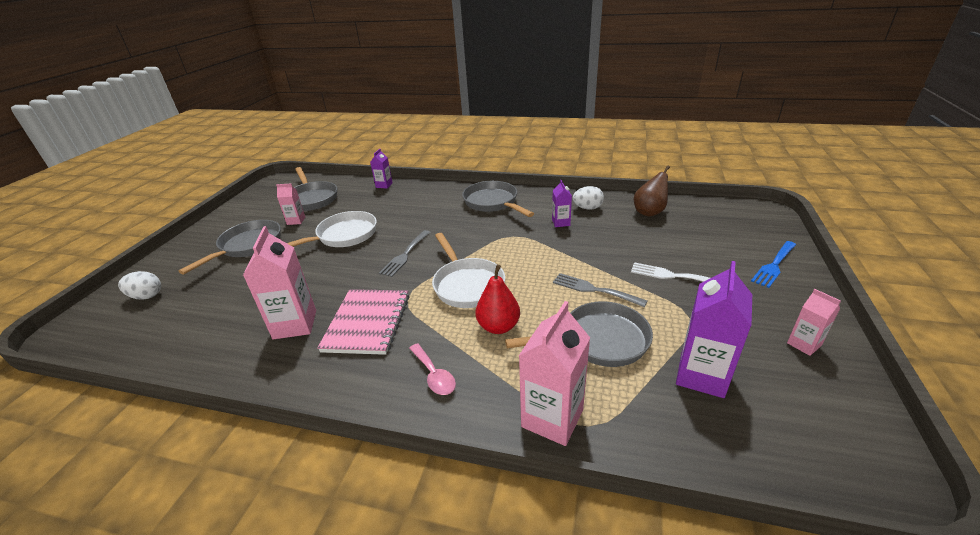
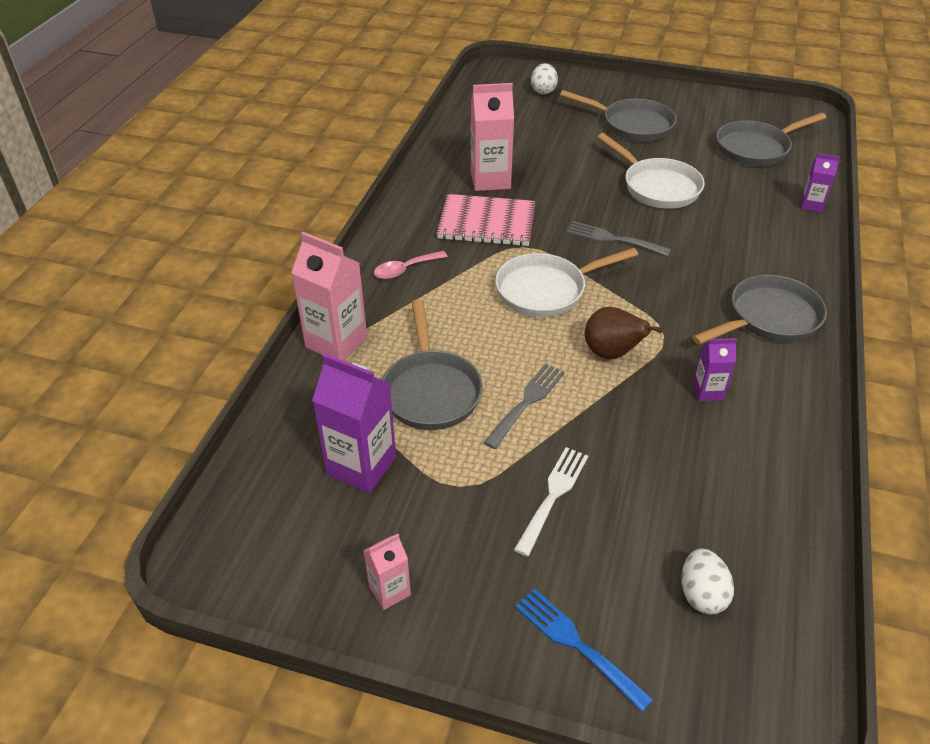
camera: 90 degrees right, 10 degrees up
(296, 221) = (693, 146): pink carton -> none
(498, 327) = (467, 313): red pear -> none
(587, 208) = (763, 432): white egg -> white egg (701, 594)
(649, 212) = (758, 518): brown pear -> brown pear (612, 353)

